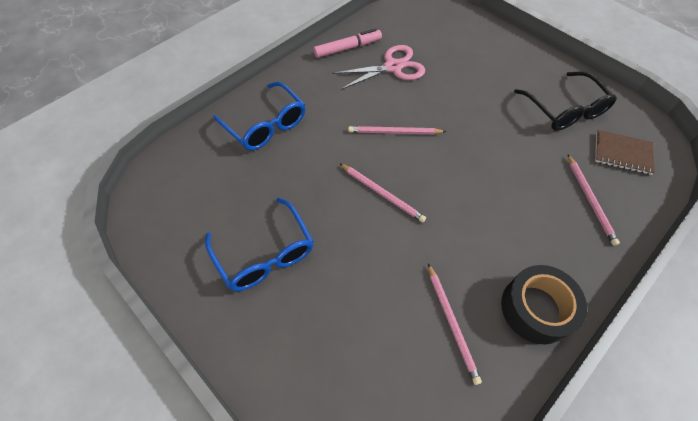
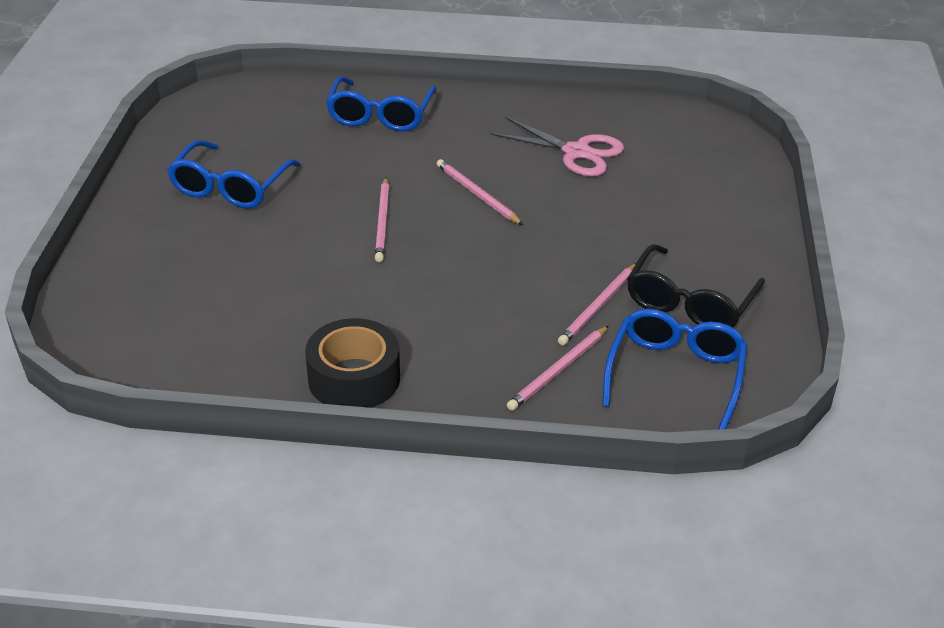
camera: 50 degrees right, 20 degrees down
(348, 48) = (562, 111): pink marker -> none
(452, 323) = (275, 328): pink pencil -> pink pencil (598, 307)
(622, 153) = (675, 374): brown notebook -> blue glasses

